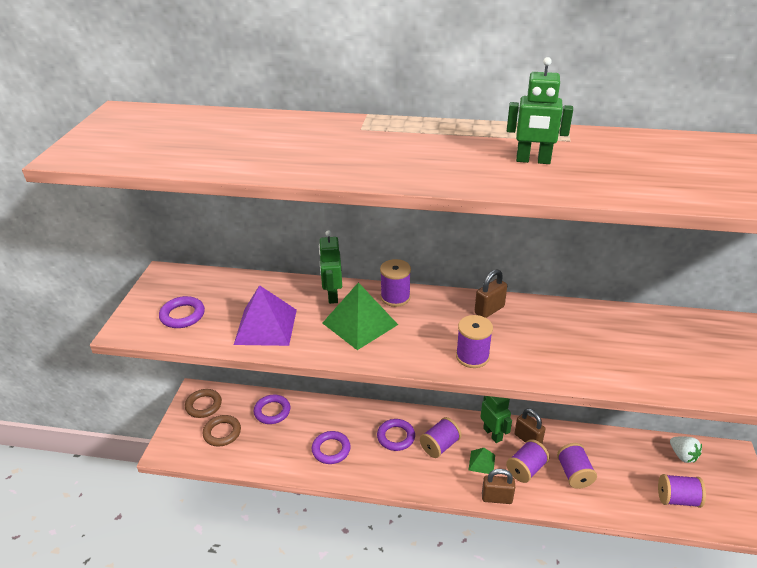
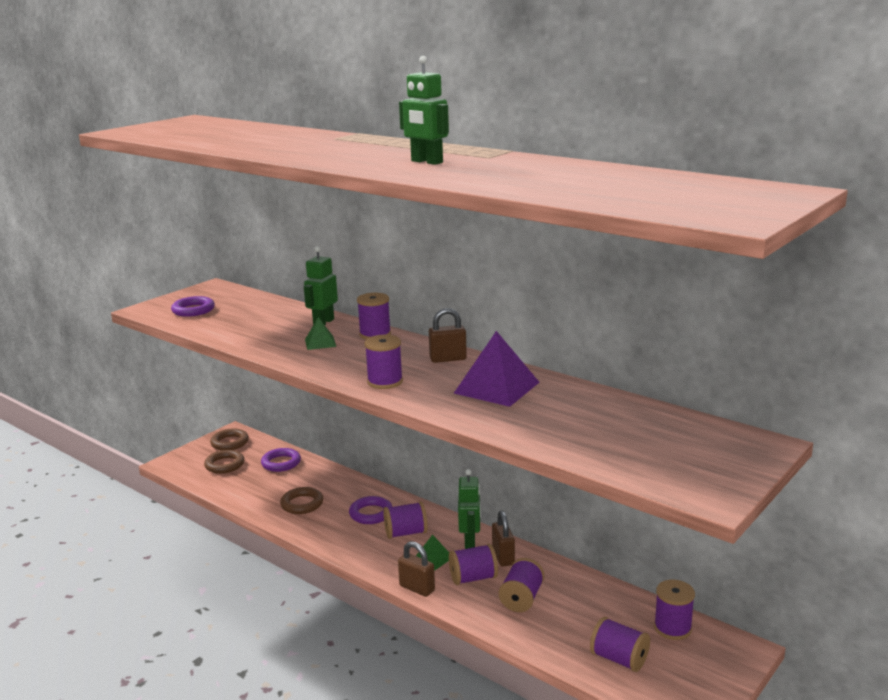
camera: 30 degrees right, 15 degrees down
(266, 326) = (244, 328): purple pyramid -> purple pyramid (497, 387)
(331, 449) = (302, 504): purple ring -> brown ring
(360, 324) = (320, 343): green pyramid -> green pyramid, size x0.52
(682, 455) = (672, 628): white strawberry -> purple spool

